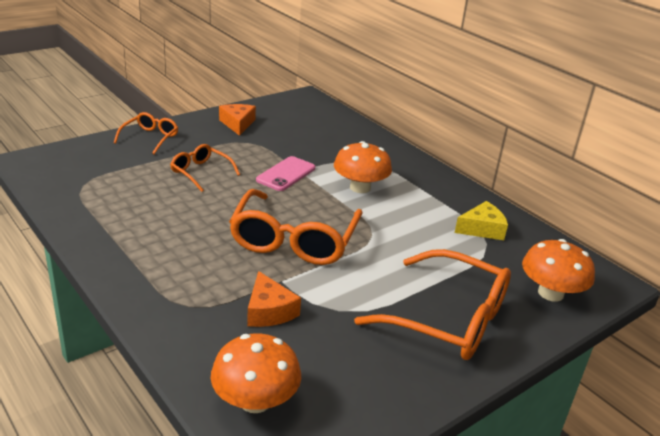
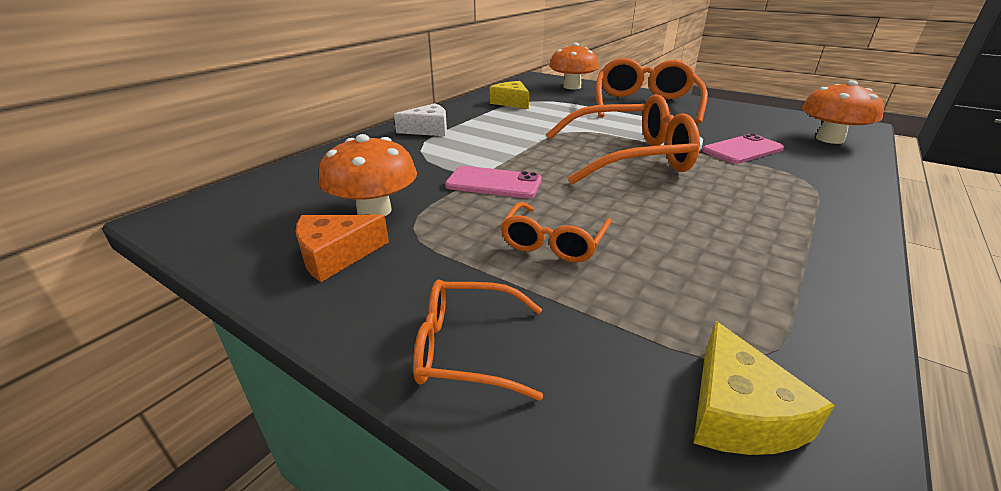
camera: 105 degrees left, 0 degrees up
(69, 172) = (738, 412): none -> yellow cheese
(269, 311) = (742, 150): orange cheese -> pink phone
(360, 187) = (486, 144): orange mushroom -> orange mushroom (374, 211)
(408, 172) = (428, 130): none -> white cheese

